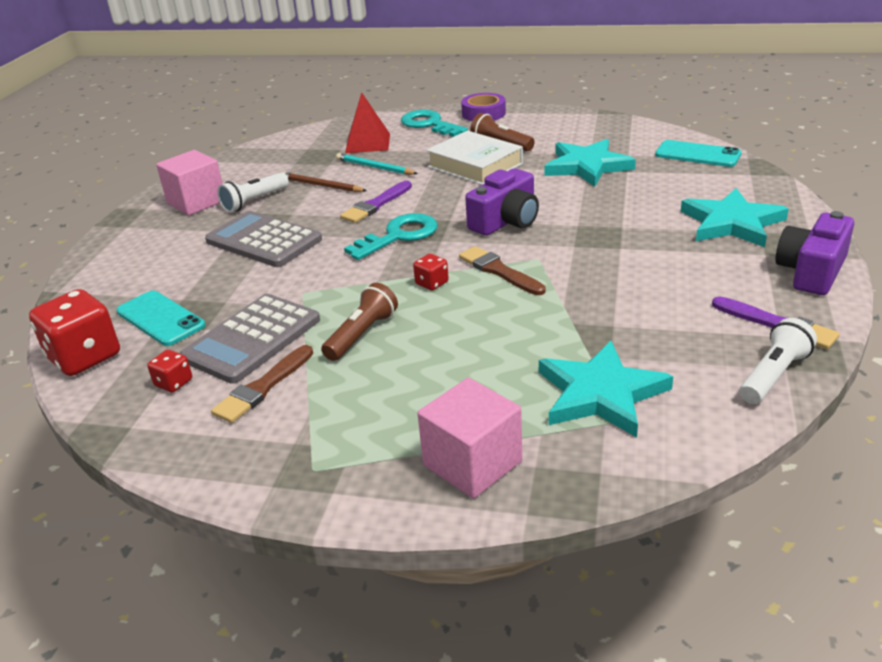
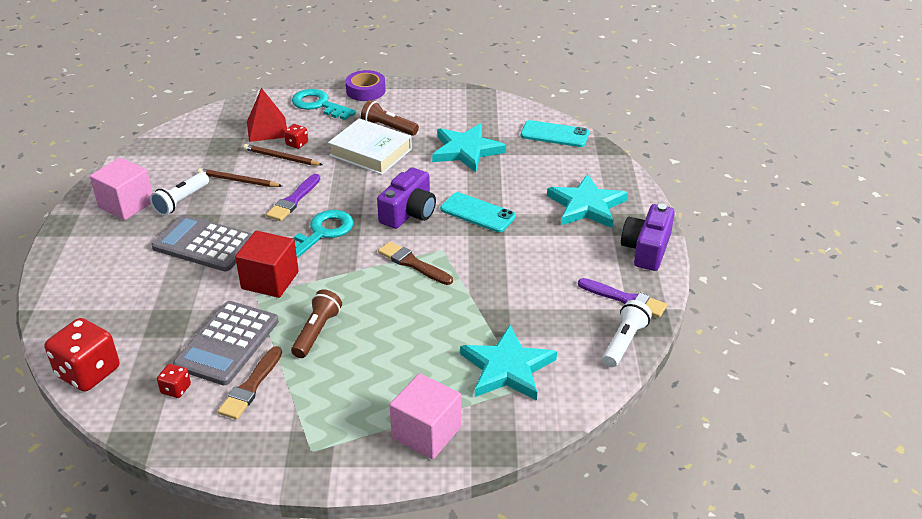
camera: 15 degrees left, 5 degrees up
(160, 318) = (141, 330): turquoise phone -> turquoise phone (478, 213)
(324, 278) = (270, 280): none -> red cube
(375, 167) = (281, 158): turquoise pencil -> brown pencil
(432, 283) = (361, 279): red dice -> red dice (297, 144)

